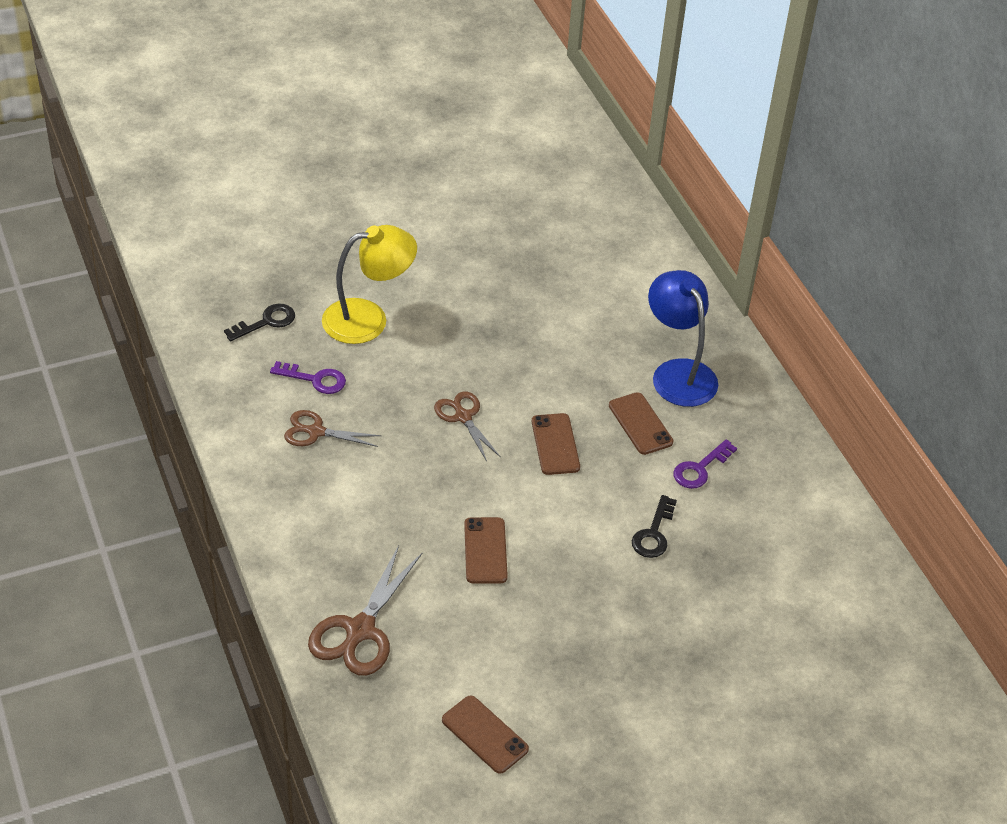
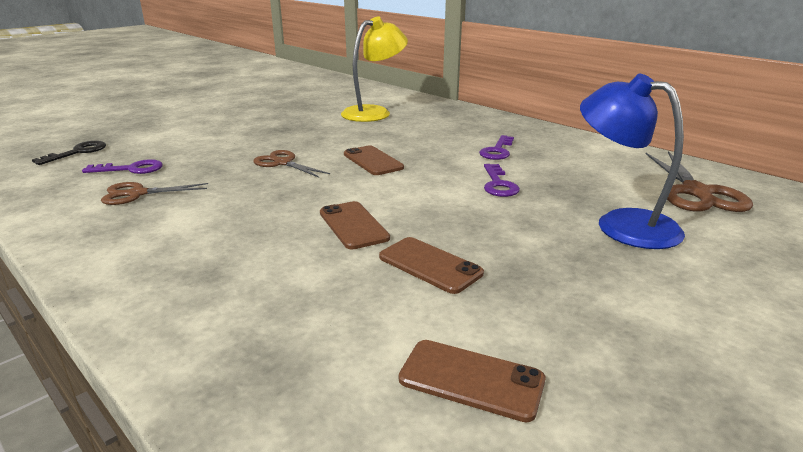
camera: 20 degrees left, 20 degrees down
(360, 631) = (234, 321): brown scissors -> brown scissors (696, 192)
(368, 319) = (176, 138): yellow lamp -> yellow lamp (374, 112)
(640, 424) = (431, 142): brown phone -> brown phone (430, 265)
(654, 533) = (498, 184): black key -> purple key
(678, 373) = (436, 121): blue lamp -> blue lamp (622, 224)

